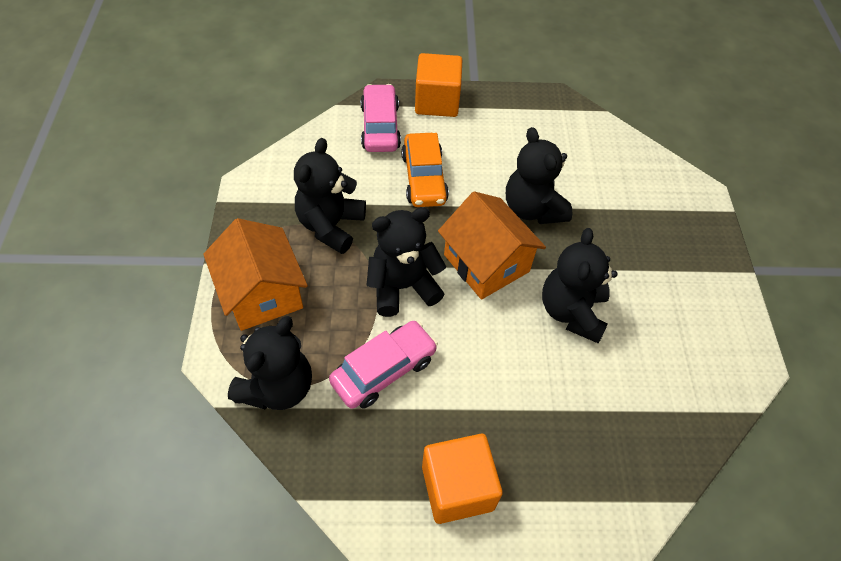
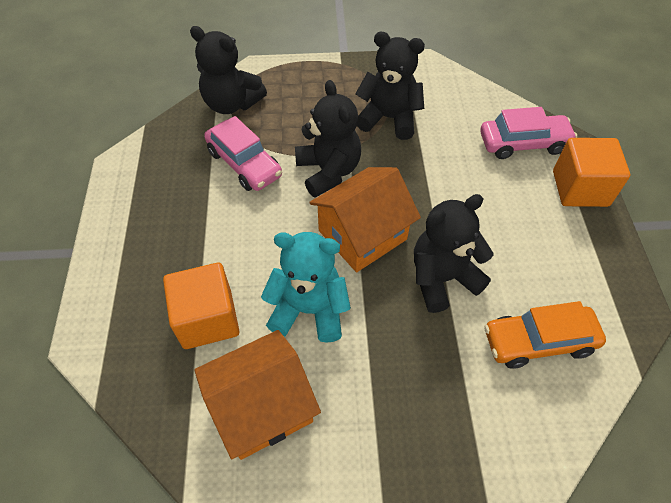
camera: 90 degrees right, 0 degrees up
(262, 293) = (314, 85): orange house -> orange house (262, 407)
(424, 178) = (462, 181): orange car -> orange car (538, 341)
(457, 487) = (138, 215): orange cube -> orange cube (207, 319)
(571, 312) = (309, 310): black teddy bear -> turquoise teddy bear

